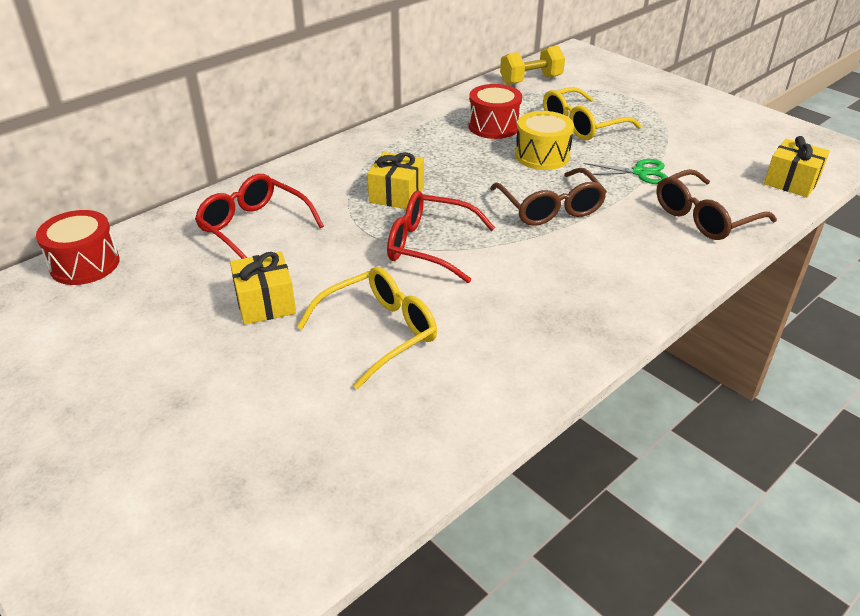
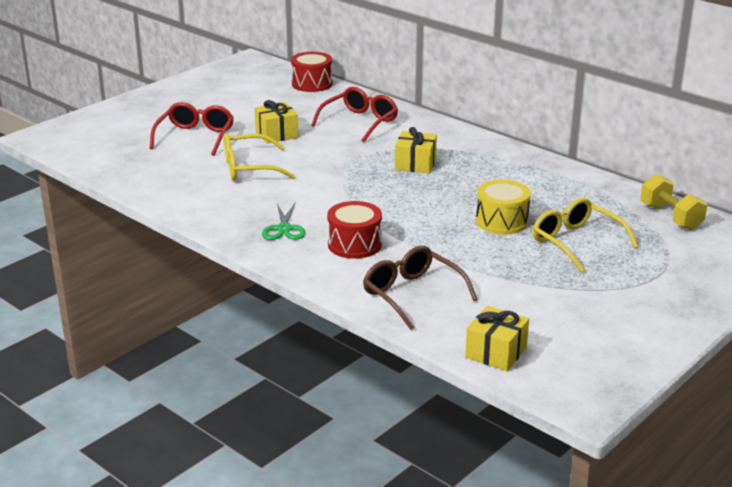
camera: 85 degrees right, 10 degrees down
(379, 332) = (248, 168): yellow glasses -> yellow glasses turned 120 degrees clockwise
(429, 246) = (346, 179): red glasses -> red glasses (195, 137)
(493, 126) = (551, 199): red drum -> red drum (354, 244)
(550, 208) = (410, 224): brown glasses -> none
(640, 172) = (486, 268): green scissors -> green scissors (284, 229)

